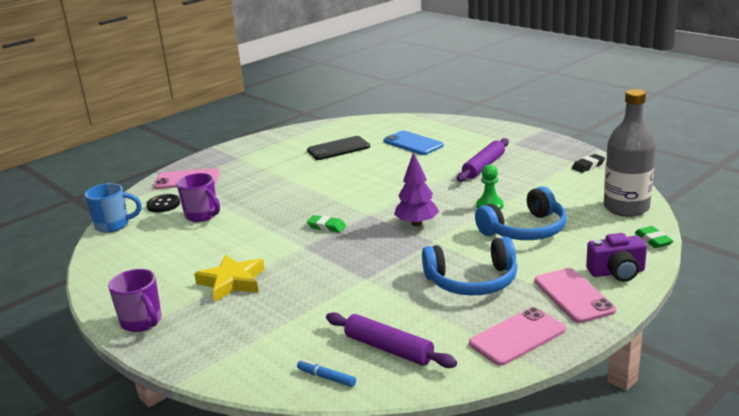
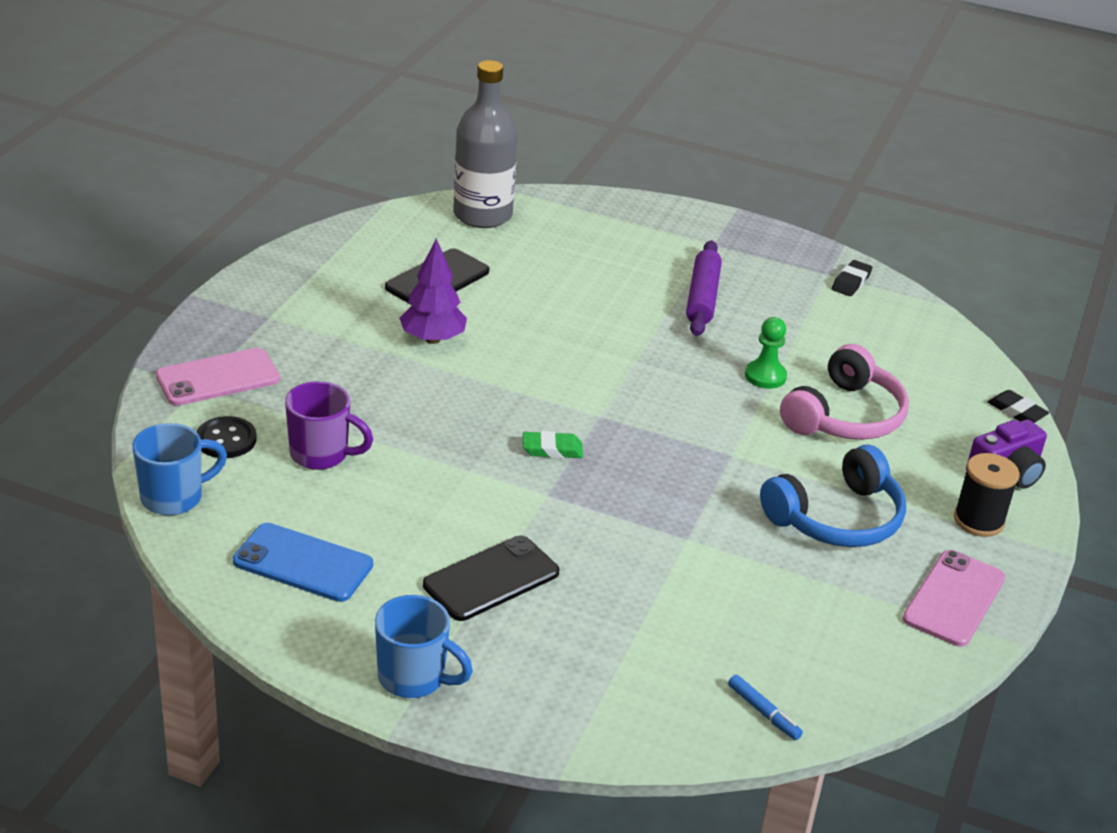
camera: 30 degrees left, 10 degrees up
(142, 322) = (414, 678): purple mug -> blue mug
(232, 282) = (491, 579): yellow star -> black phone
(326, 377) = (763, 712): blue marker -> blue marker turned 135 degrees counterclockwise
(388, 348) = (809, 650): purple rolling pin -> none
(413, 143) = (555, 257): blue phone -> blue phone (303, 563)
(416, 224) = (685, 425): purple tree -> purple tree (432, 339)
(525, 230) = (844, 416): blue headphones -> pink headphones
(574, 295) = (978, 520): pink phone -> black spool
(626, 208) = (950, 358): grey bottle -> grey bottle (482, 215)
(653, 240) = (1016, 412): green eraser -> black eraser

